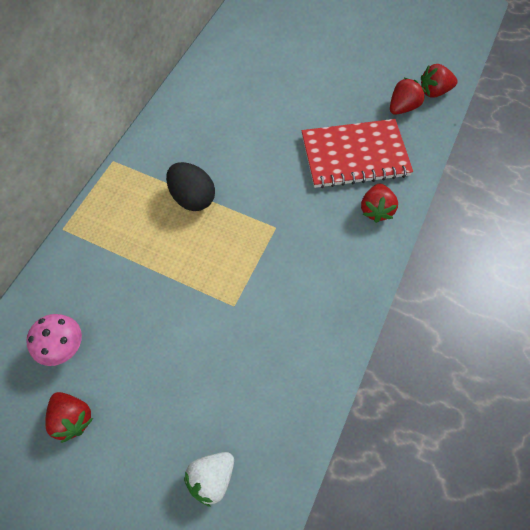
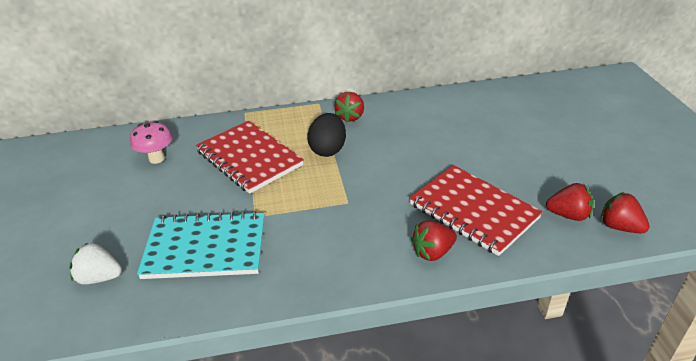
camera: 55 degrees right, 25 degrees down
(73, 418) = (107, 188): red strawberry -> red strawberry (350, 117)
(146, 266) = (249, 158): none -> red notebook
(244, 367) = (205, 248): none -> turquoise notebook

